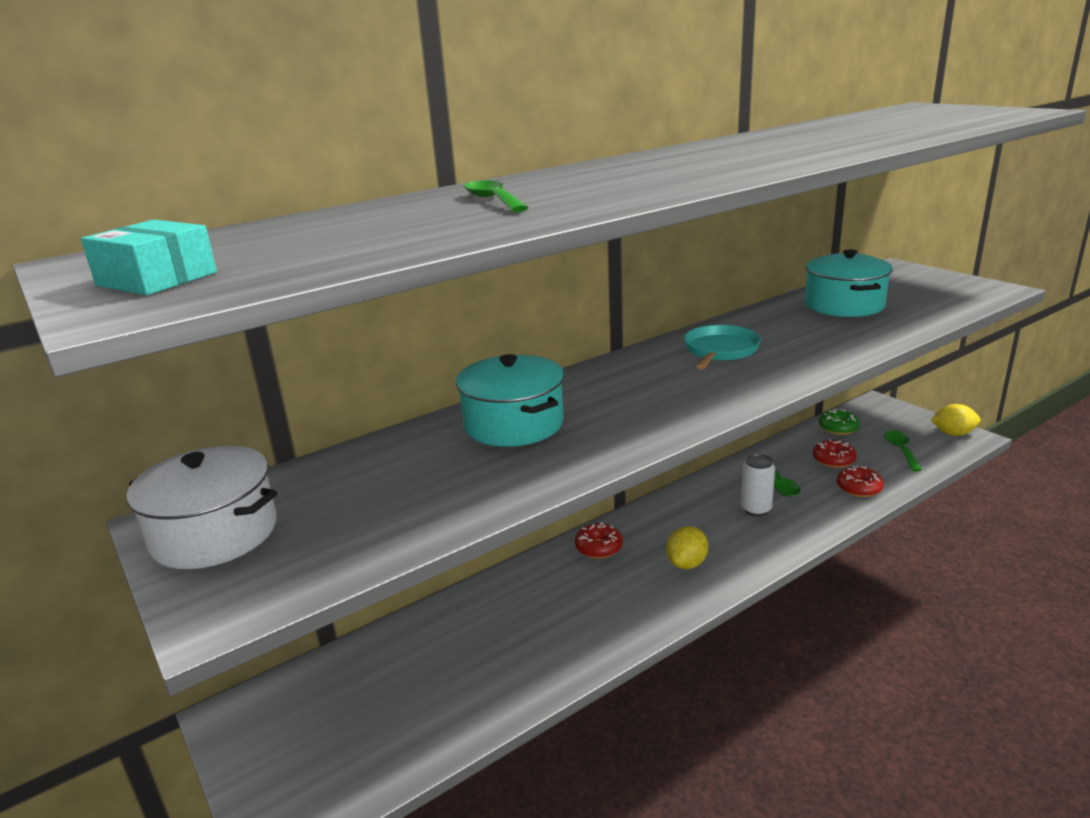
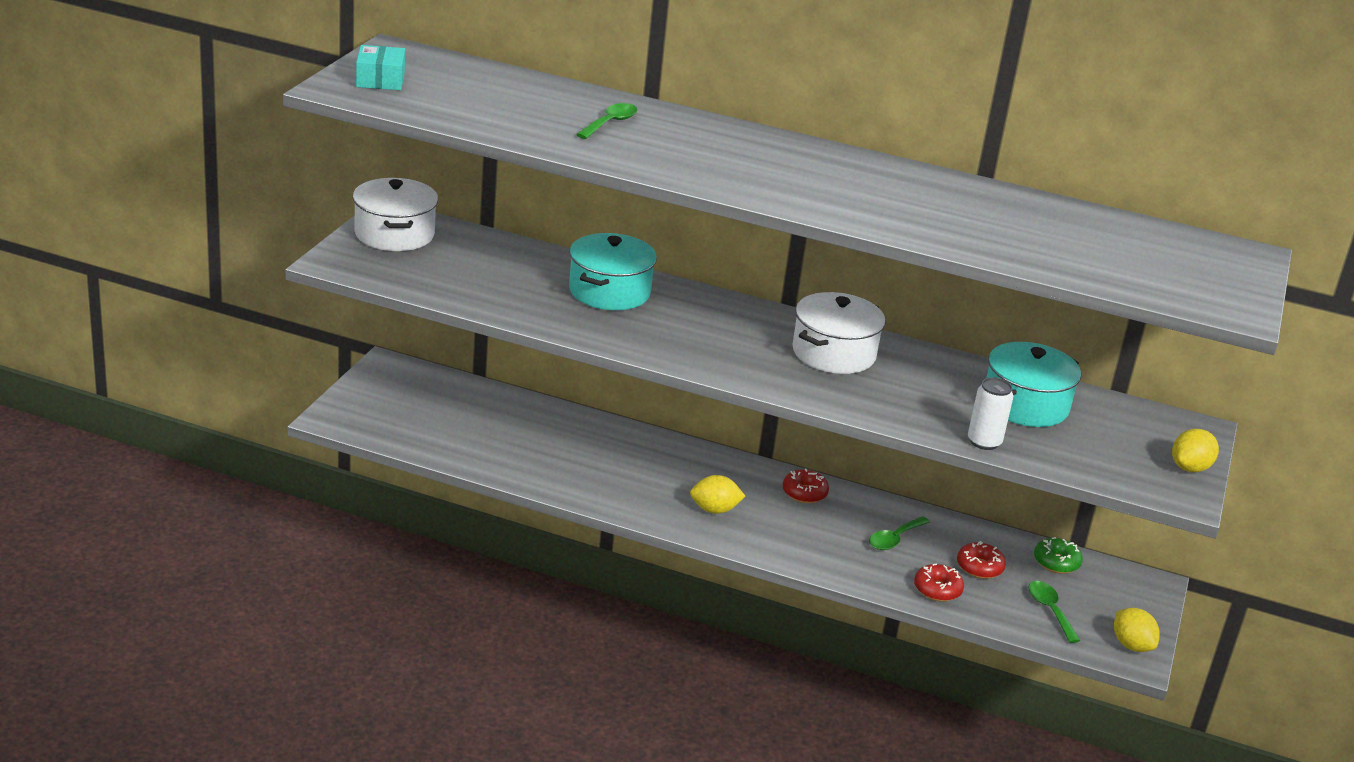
camera: 50 degrees right, 5 degrees up
(598, 547) = (693, 460): red donut -> red donut (804, 493)
(720, 350) = (834, 353): turquoise pan -> white pot
(756, 509) = (835, 532): white can -> white can (984, 442)
(900, 450) = (1050, 610): green spoon -> green spoon turned 75 degrees counterclockwise
(955, 280) = (1190, 468): none -> yellow lemon

